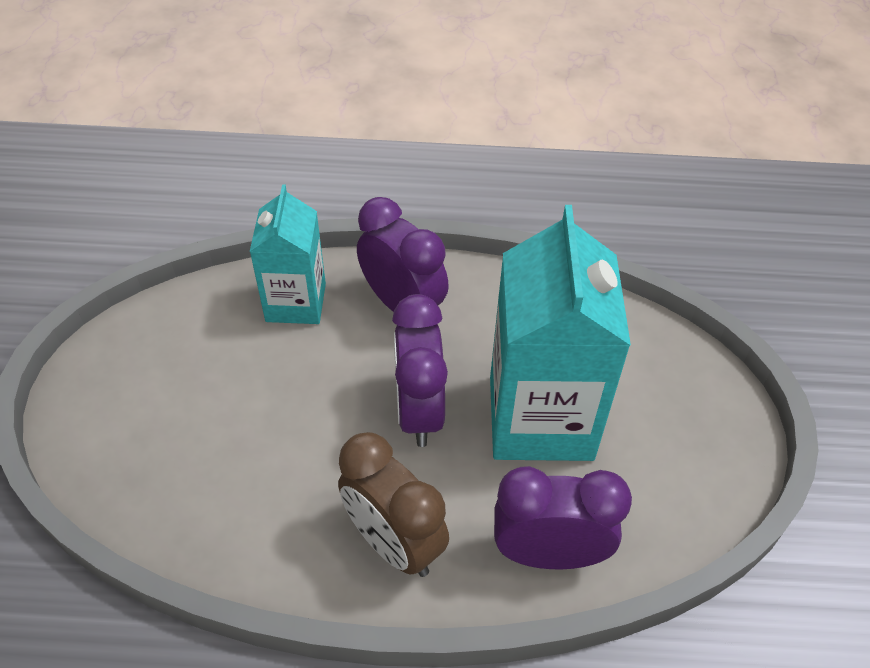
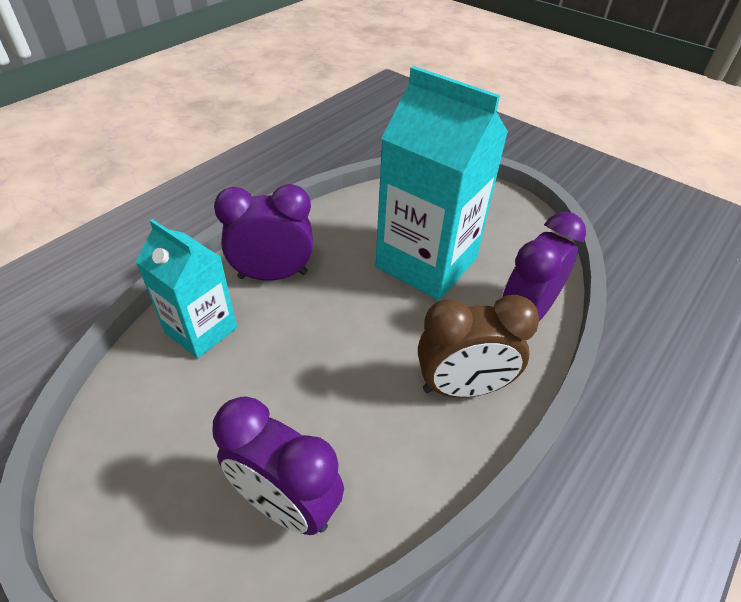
camera: 55 degrees left, 5 degrees down
(419, 411) = (368, 315): purple clock -> purple clock (286, 504)

